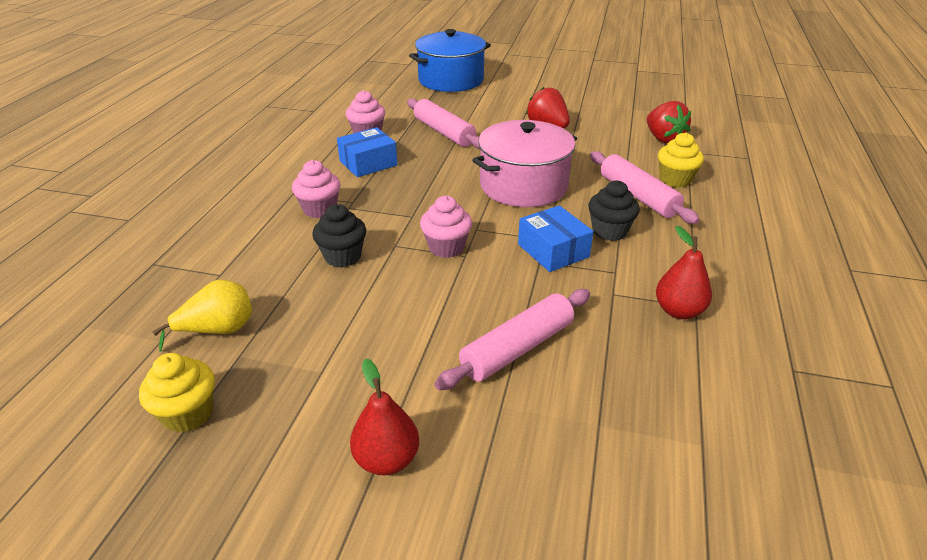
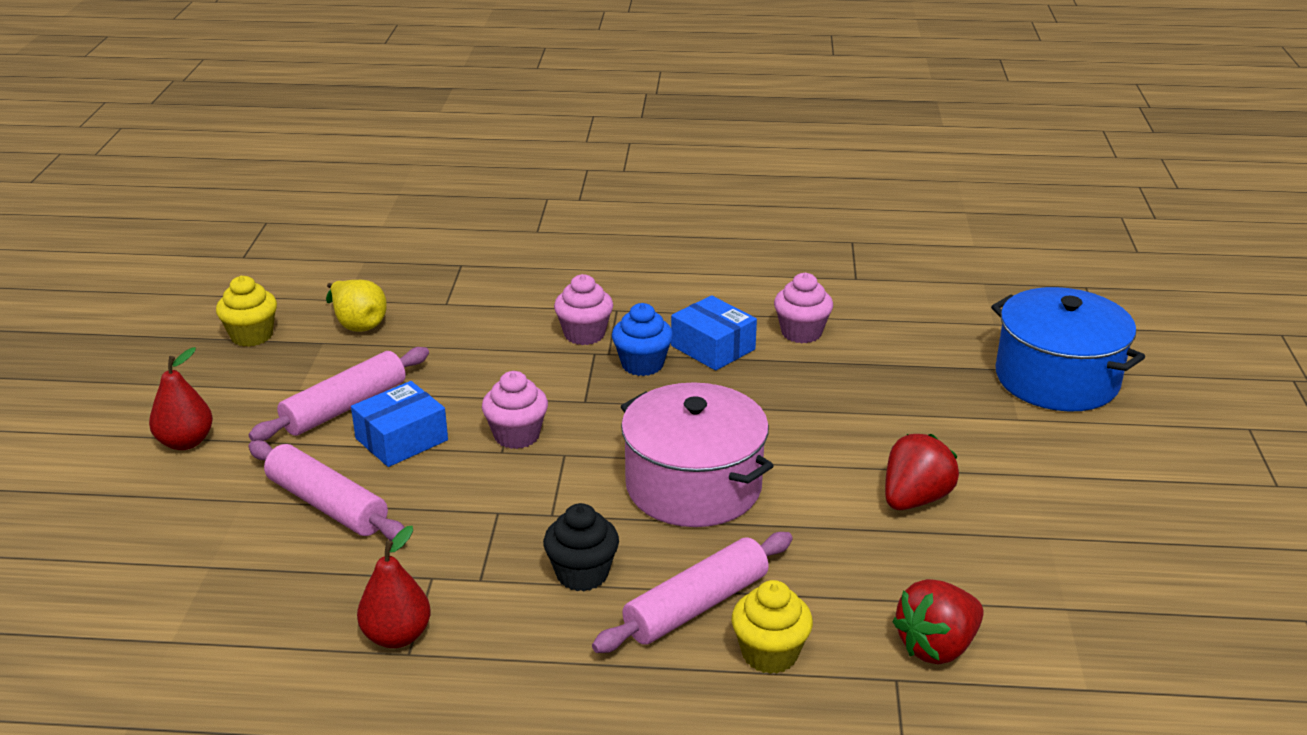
camera: 80 degrees right, 5 degrees down
(343, 256) = (487, 367): black cupcake -> none
(375, 190) = (642, 364): none -> blue cupcake
(444, 132) = (840, 396): pink rolling pin -> pink rolling pin (345, 407)
(553, 250) = (523, 522): blue box -> blue box (401, 439)

